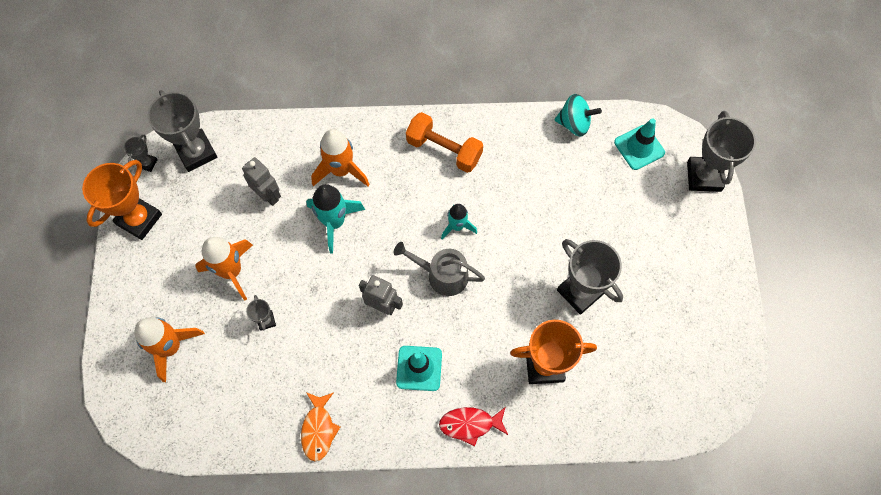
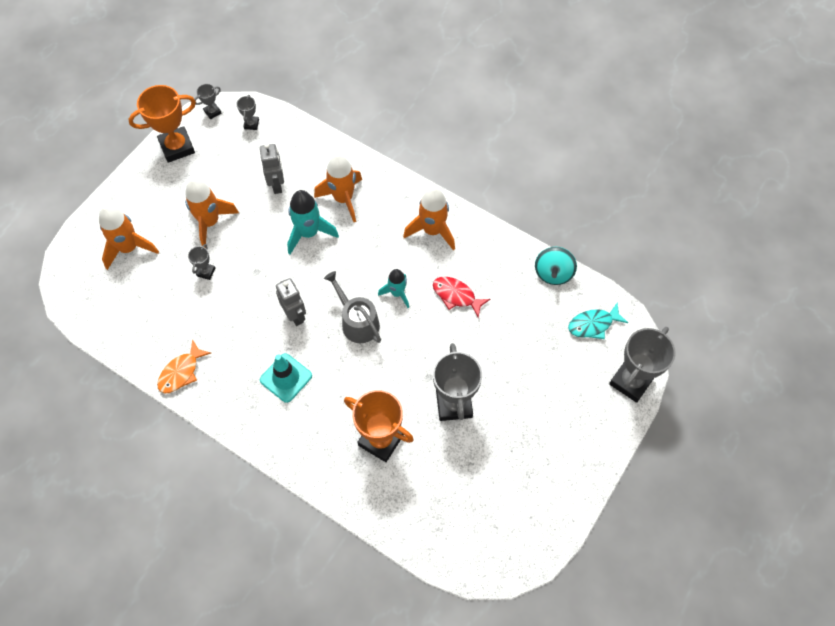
camera: 35 degrees right, 5 degrees down
(196, 152) = (251, 124): grey trophy -> grey trophy, size x0.47
(444, 150) = (432, 230): orange dumbbell -> orange rocket
(470, 424) = (290, 444): red fish -> red fish (456, 296)
(574, 123) = (553, 273): turquoise spinning top -> turquoise spinning top turned 60 degrees clockwise
(639, 147) = (593, 324): turquoise traffic cone -> turquoise fish

